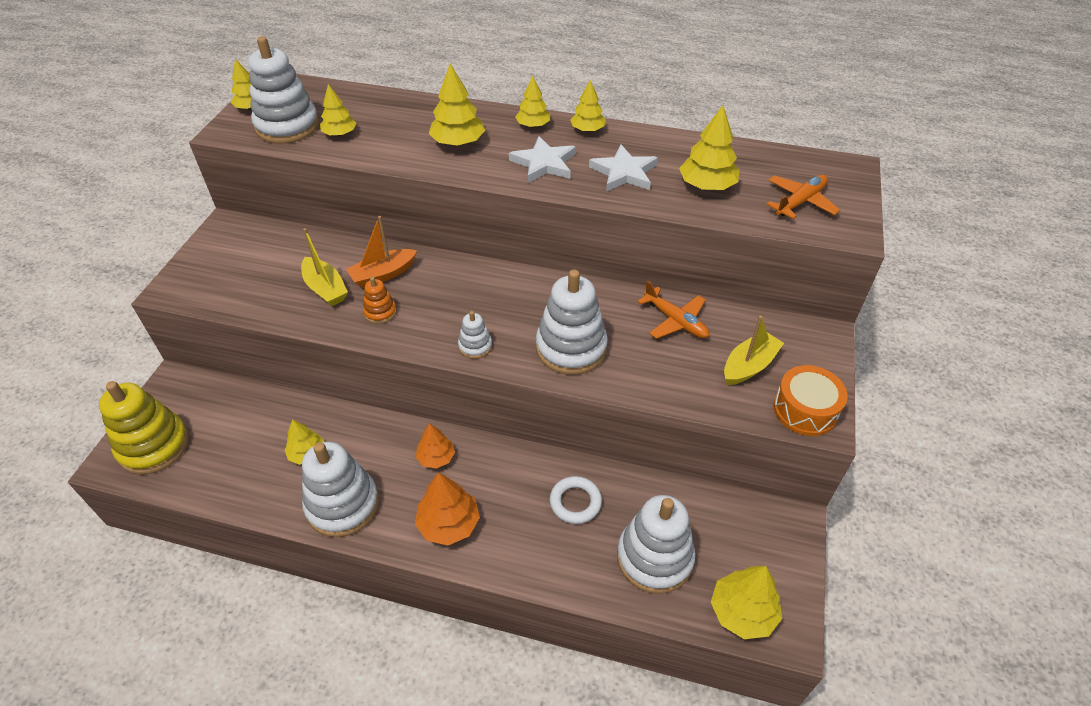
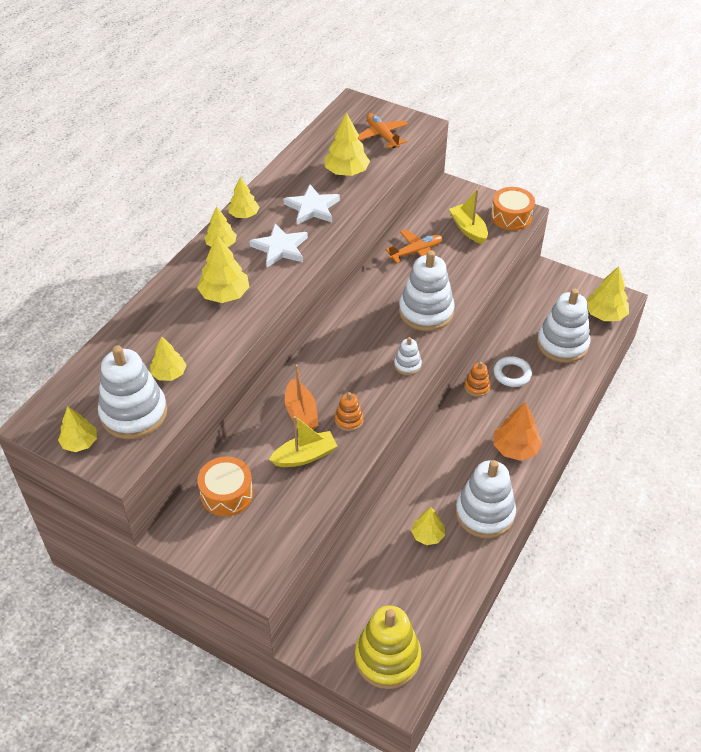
camera: 75 degrees left, 0 degrees up
(274, 246) = (227, 494): none -> orange drum
(436, 457) = (453, 448): orange tree -> none
(540, 466) = (477, 387): none -> orange stacking toy

